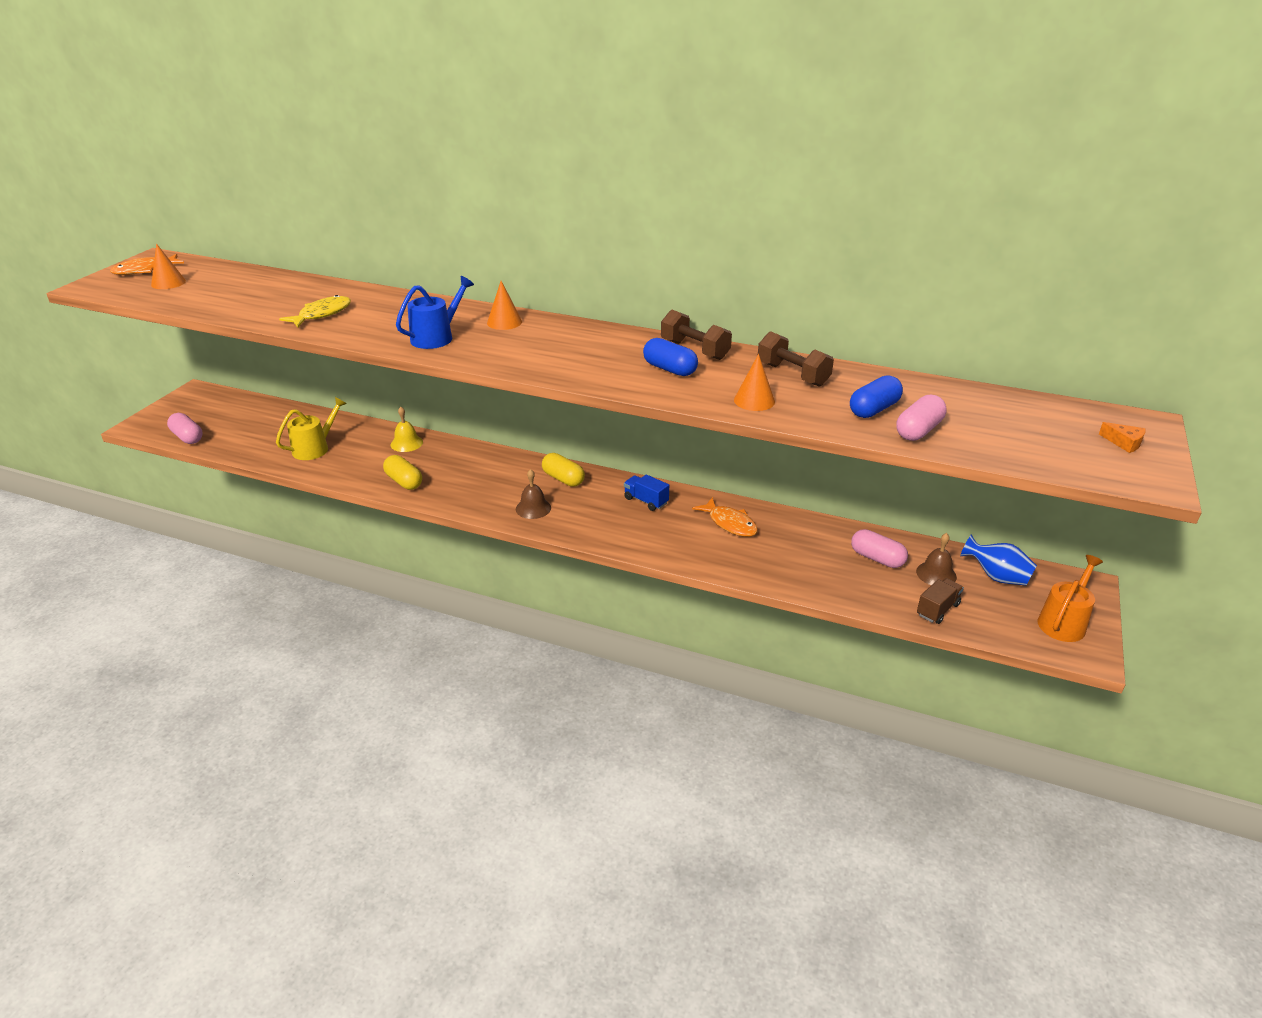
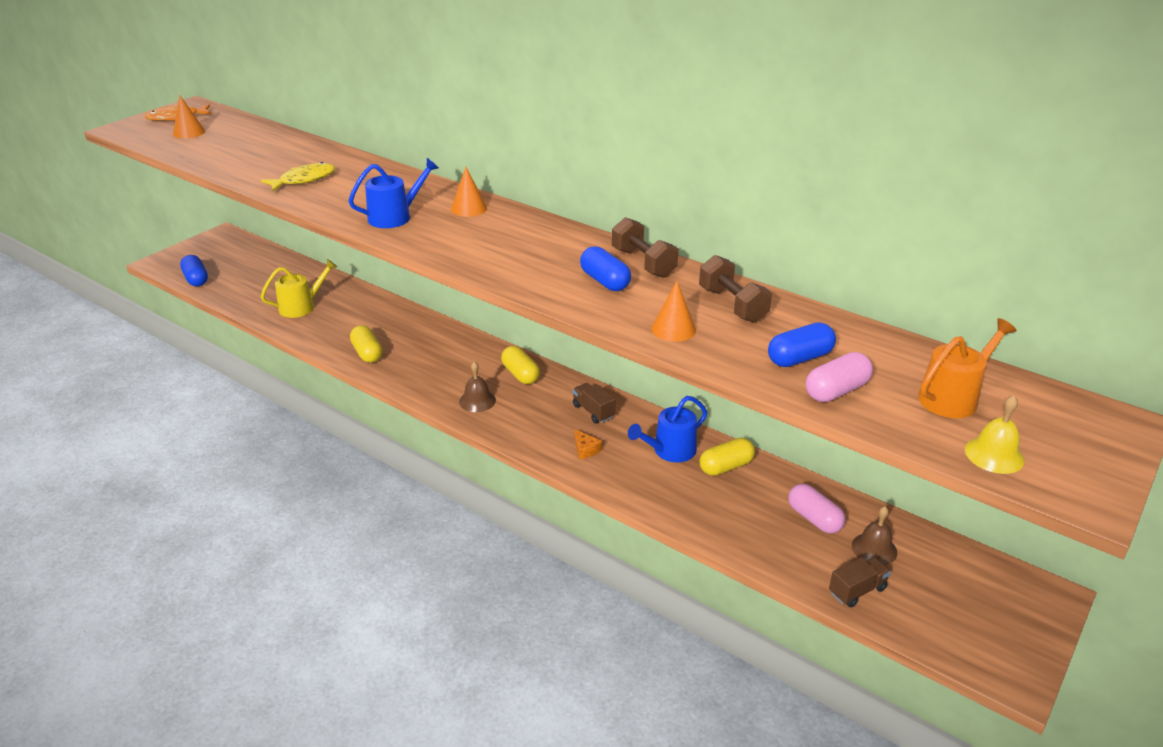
camera: 15 degrees right, 0 degrees up
(187, 437) = (196, 279): pink capsule -> blue capsule
(406, 443) = (387, 314): yellow bell -> yellow bell (994, 455)
(646, 501) = (593, 411): blue truck -> brown truck
(730, 523) = (670, 451): orange fish -> blue watering can
(784, 529) = (726, 467): none -> yellow capsule
(996, 577) = (944, 565): blue vase -> none
(1064, 622) = (1002, 635): orange watering can -> orange watering can (953, 397)
(1124, 443) = (1078, 443): orange cheese -> orange cheese (585, 449)

